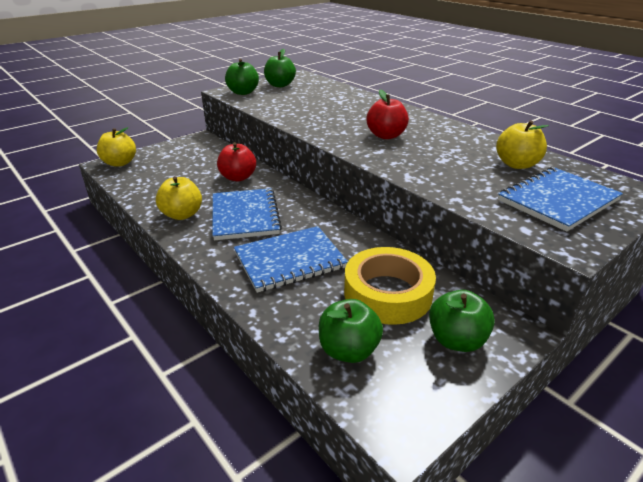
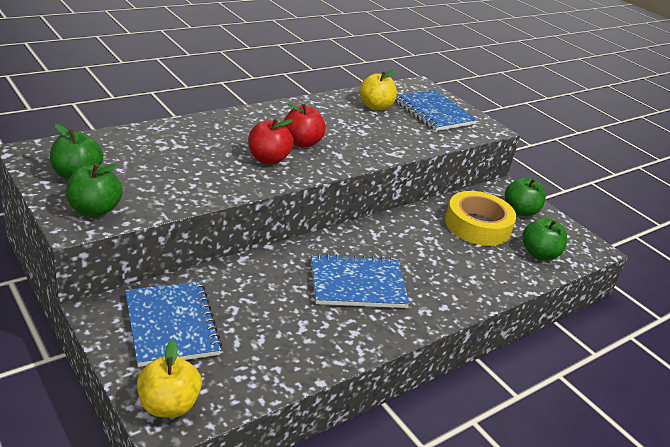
camera: 90 degrees left, 0 degrees up
(182, 215) = (350, 332): yellow apple -> none
(238, 177) = (261, 282): red apple -> red apple (268, 159)
(290, 260) = (438, 265): blue notebook -> blue notebook (171, 325)

